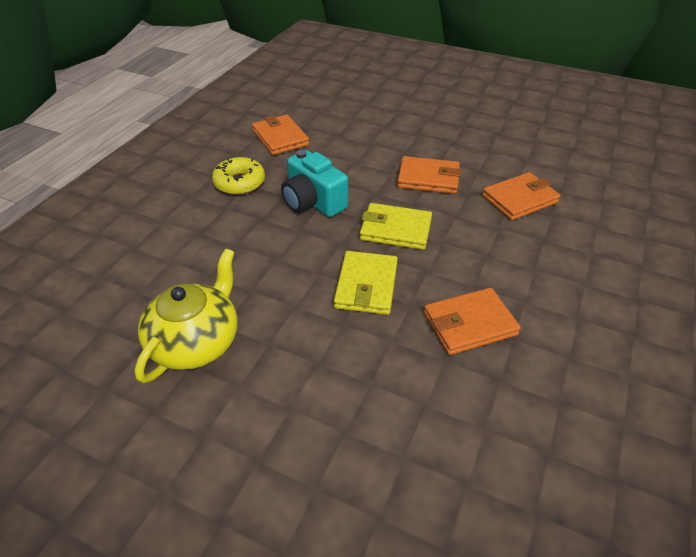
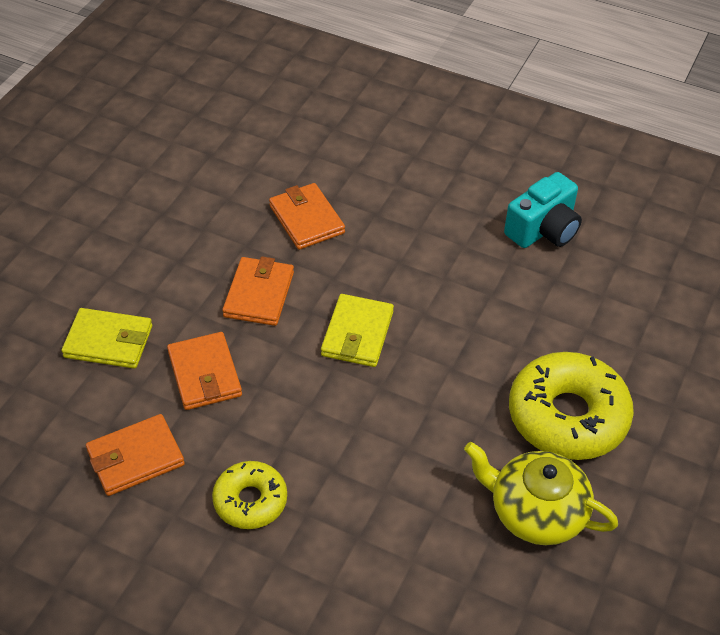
camera: 90 degrees left, 5 degrees up
(304, 375) = (567, 416): none -> yellow donut
(313, 202) = (300, 413): turquoise camera -> turquoise camera (543, 230)
(366, 285) = (448, 364): yellow wallet -> yellow wallet (108, 341)
(469, 324) = (495, 289): orange wallet -> orange wallet (205, 374)

